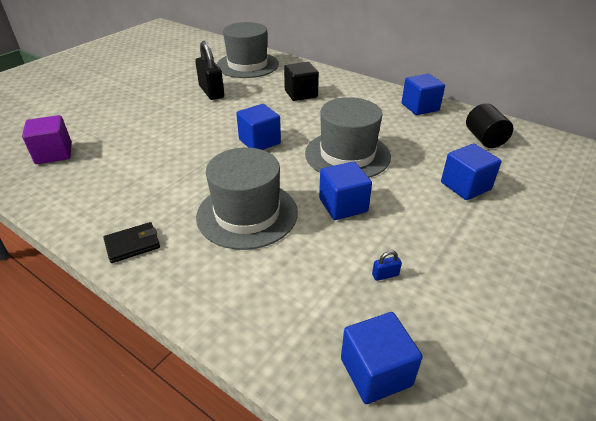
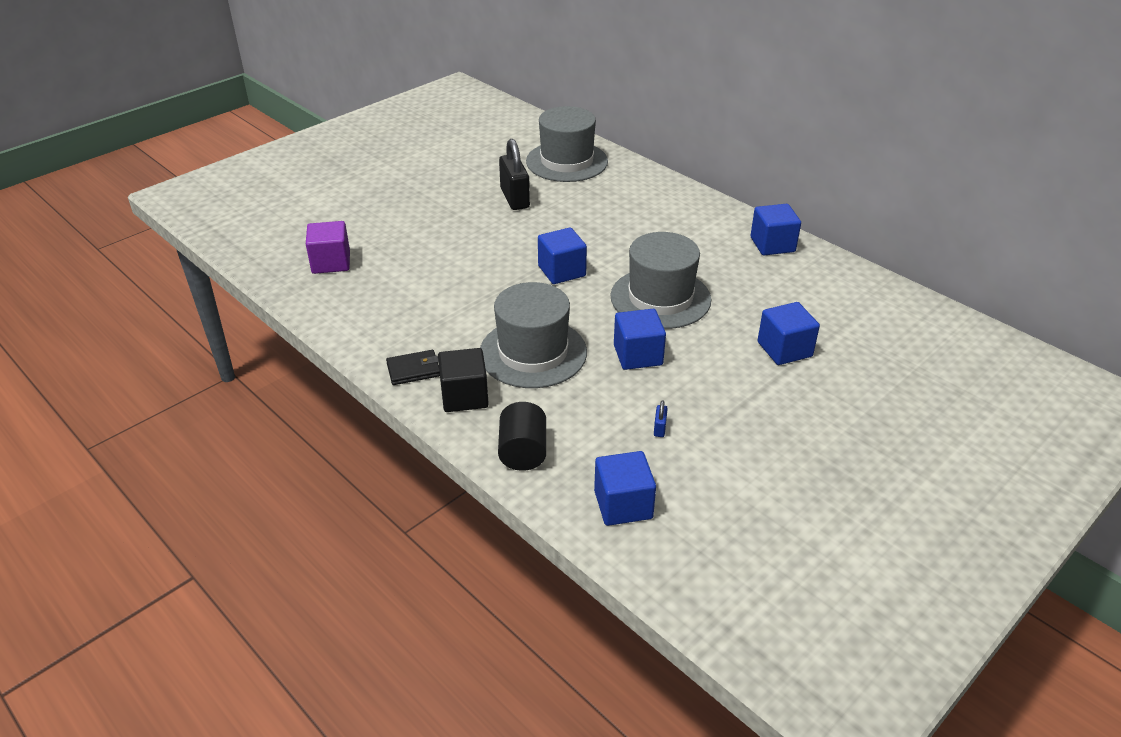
camera: 10 degrees right, 0 degrees up
(301, 94) = (626, 211): black cube -> black cube (464, 396)
(385, 275) = (659, 428): blue padlock -> blue padlock turned 75 degrees counterclockwise
(484, 139) = (835, 295): black cylinder -> black cylinder (523, 452)

